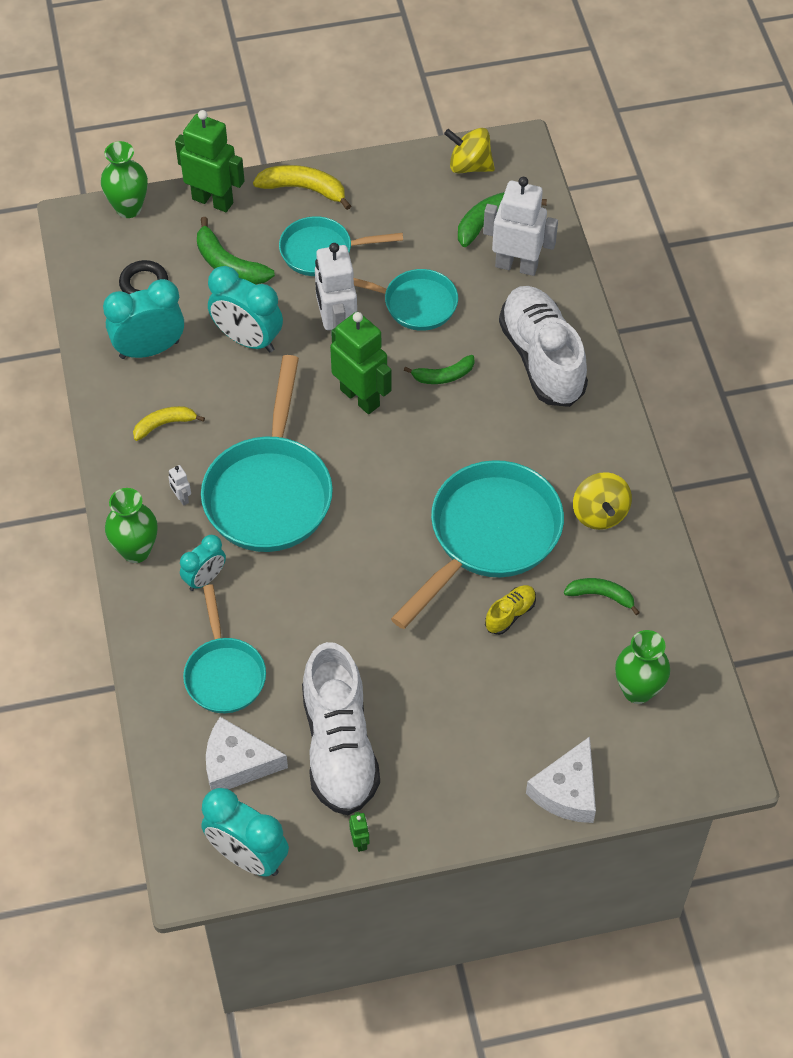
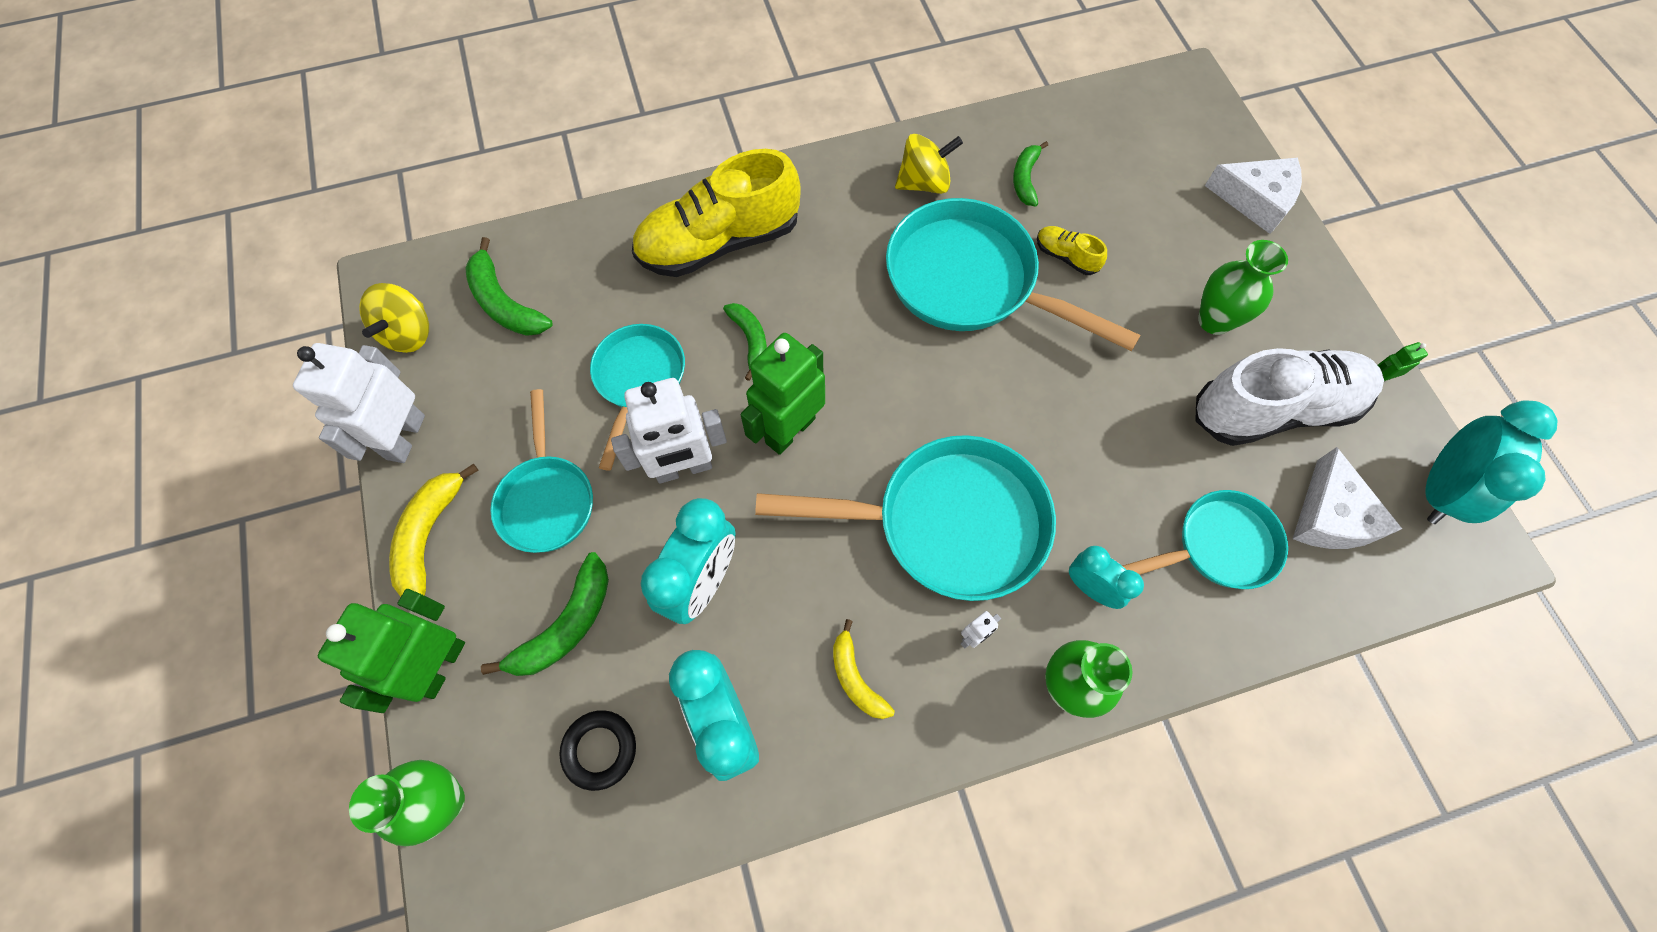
camera: 95 degrees left, 10 degrees up
(516, 265) = (579, 273): white robot -> white robot (405, 437)
(542, 359) = (720, 242): white shoe -> yellow shoe
(637, 690) = (1127, 147): green vase -> green vase (1214, 320)

